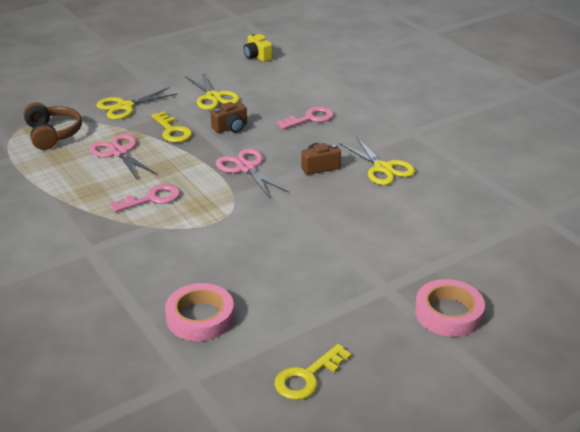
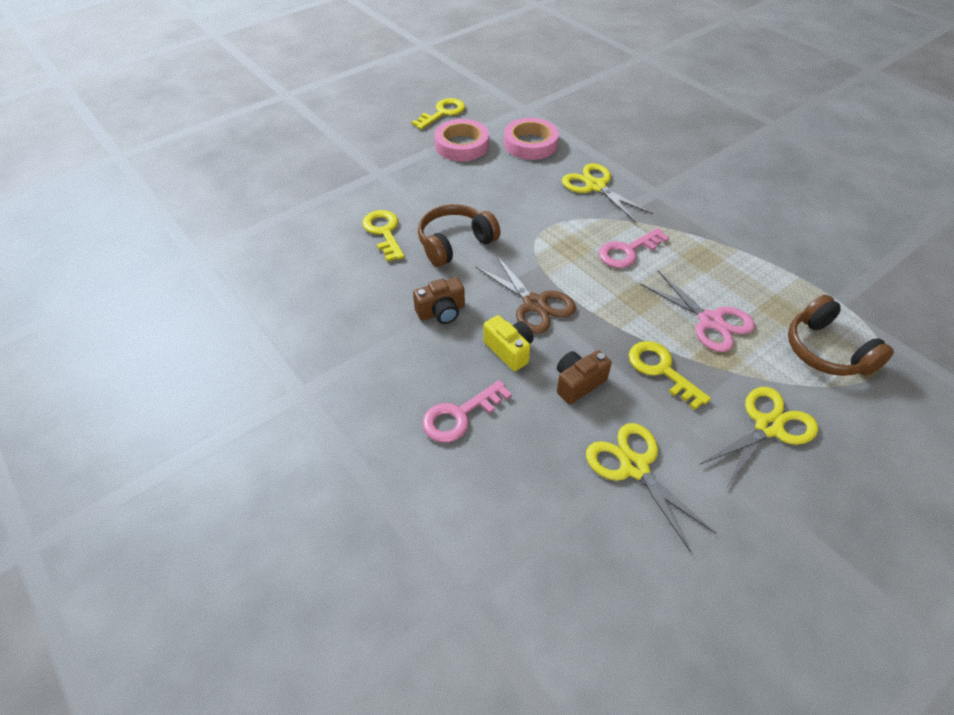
camera: 175 degrees right, 15 degrees up
(246, 168) = (534, 304): pink scissors -> brown scissors
(257, 56) = (595, 646): yellow camera -> yellow camera (509, 350)
(304, 213) = (455, 243): none -> brown headphones
(371, 225) = (384, 232): none -> yellow key
(383, 168) = (359, 314): yellow scissors -> yellow scissors (595, 186)
(448, 313) = (330, 157): pink tape -> pink tape (462, 145)

